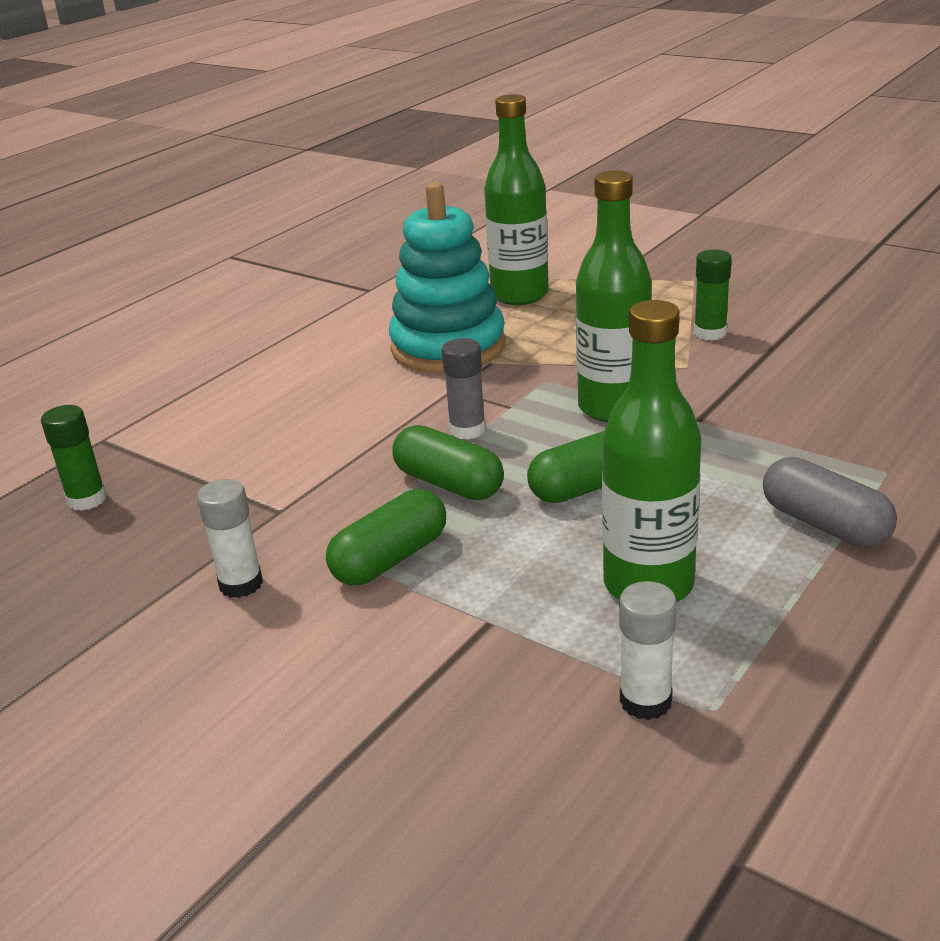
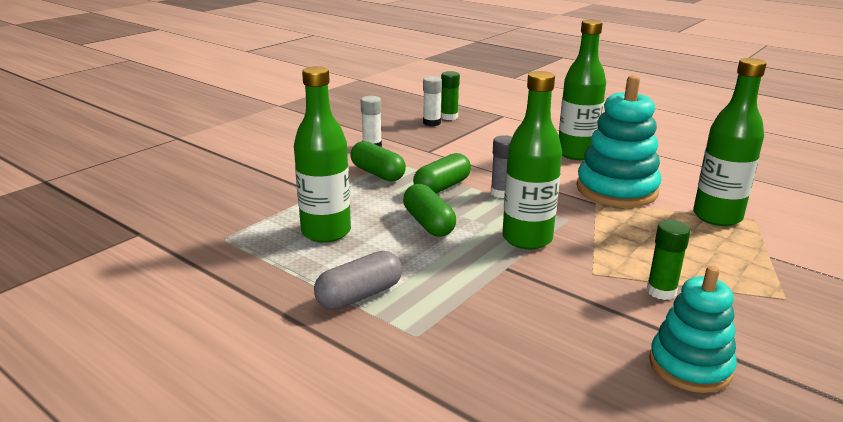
camera: 90 degrees right, 5 degrees down
(311, 372) = (576, 154): none -> green bottle
(645, 701) = (241, 223): white glue stick -> white glue stick (431, 123)
(839, 328) = (690, 366): none -> turquoise stacking toy

